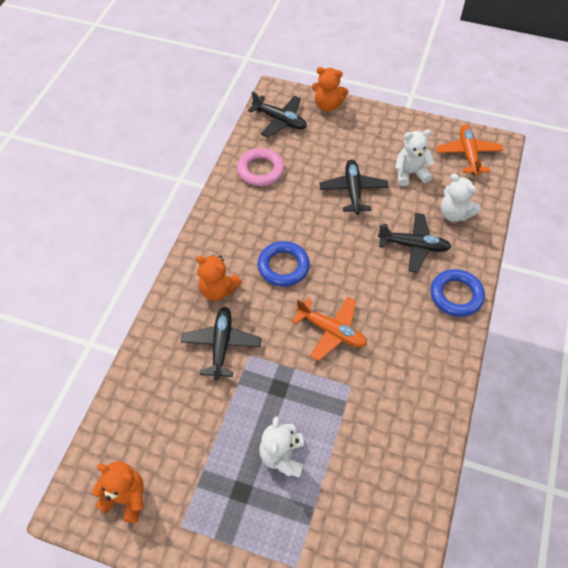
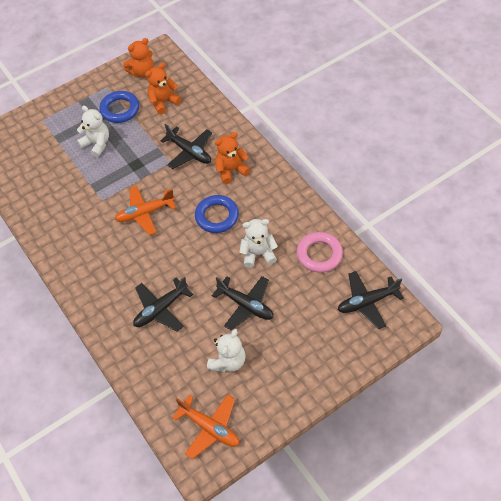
camera: 130 degrees right, 0 degrees up
(328, 105) = (359, 353): orange teddy bear -> orange teddy bear (163, 102)
(454, 214) = (162, 362): white teddy bear -> white teddy bear (258, 254)
(456, 295) = (99, 305): blue ring -> blue ring (120, 109)

